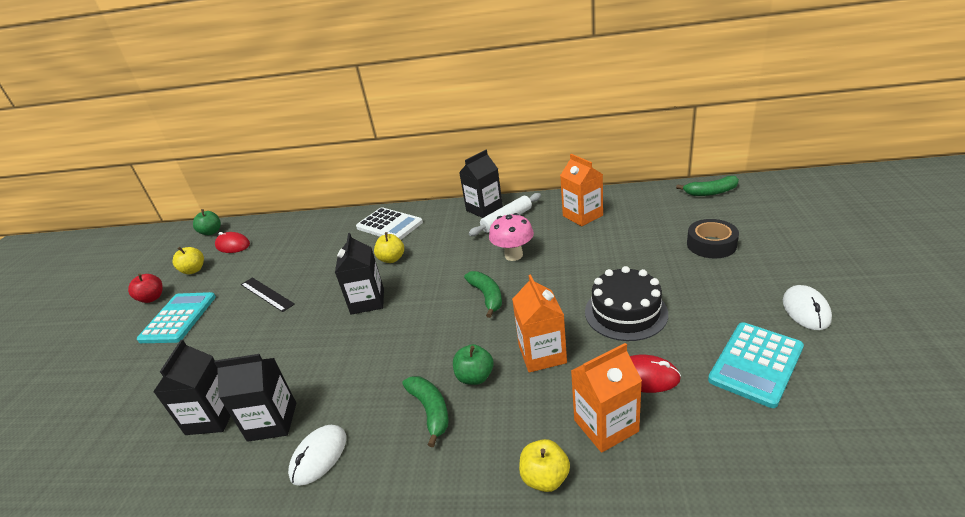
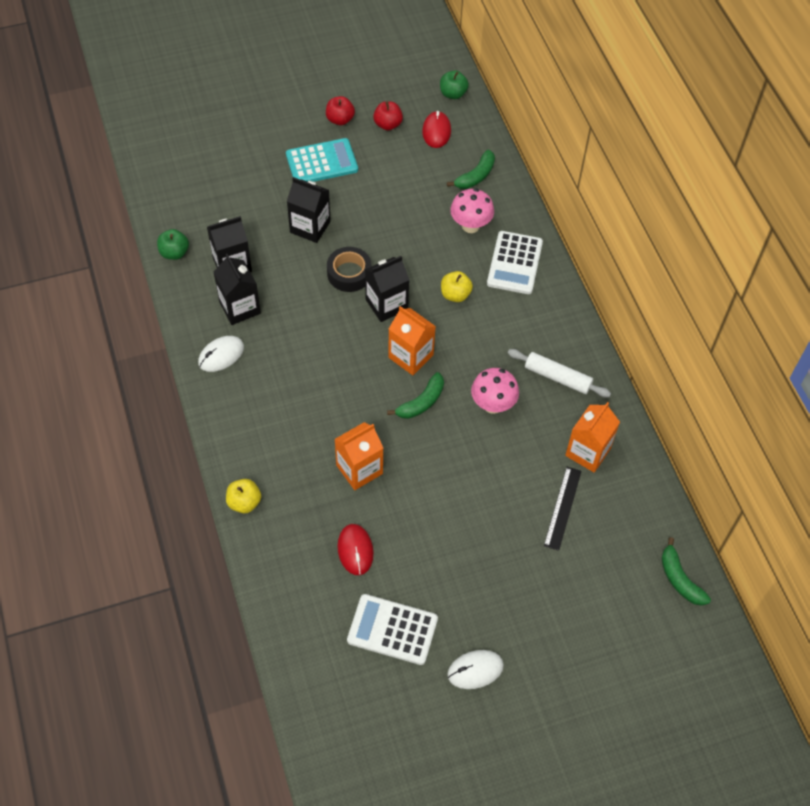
camera: 60 degrees right, 25 degrees up
(194, 270) = (388, 124): yellow apple -> red apple
(267, 294) = (372, 213): black ruler -> black ruler (562, 508)
(319, 456) = (221, 355): white mouse -> white mouse turned 45 degrees counterclockwise
(335, 241) = (470, 226): none -> pink mushroom
(430, 410) = (279, 409): green banana -> green banana (475, 176)
(475, 377) = (320, 428): green apple -> green apple (174, 253)
(484, 209) = (575, 346): black carton -> black carton (310, 227)
(606, 425) = (298, 531): orange carton -> orange carton (410, 356)
(625, 312) = (430, 523): black cake -> none
(711, 244) = (563, 586): black tape -> black tape (349, 273)
(756, 364) = (392, 630): turquoise calculator -> white calculator

